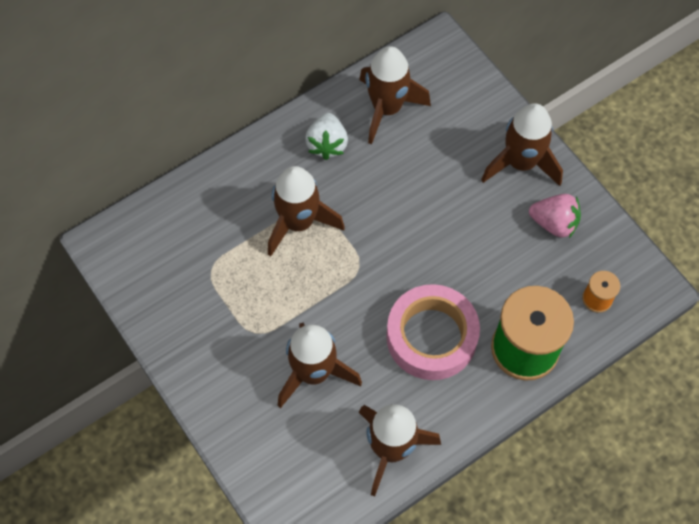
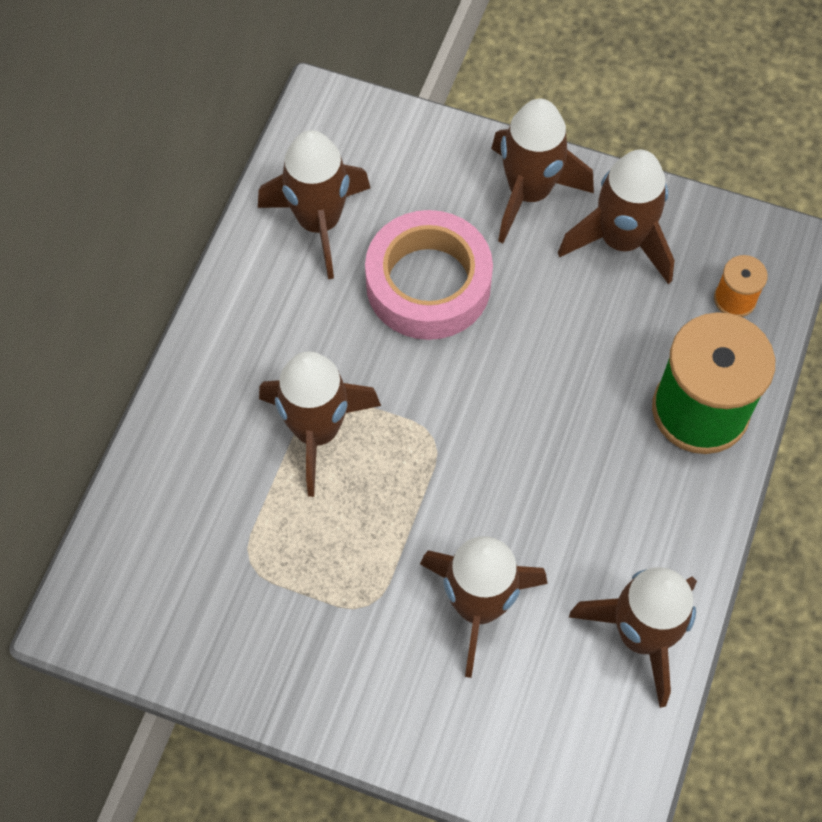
camera: 35 degrees left, 0 degrees up
(327, 144) = (278, 312): white strawberry -> none
(431, 337) = (584, 467): pink tape -> pink tape (428, 284)
(554, 223) = (621, 241): pink strawberry -> brown rocket

